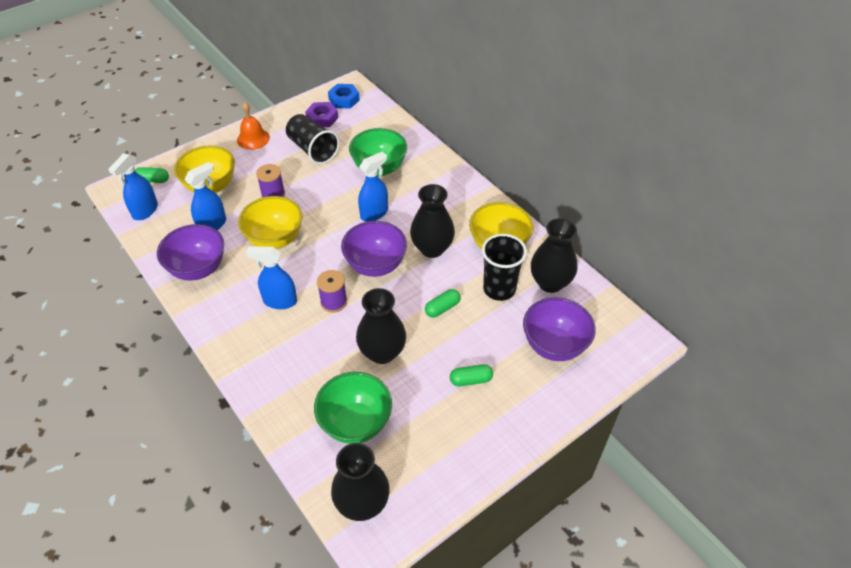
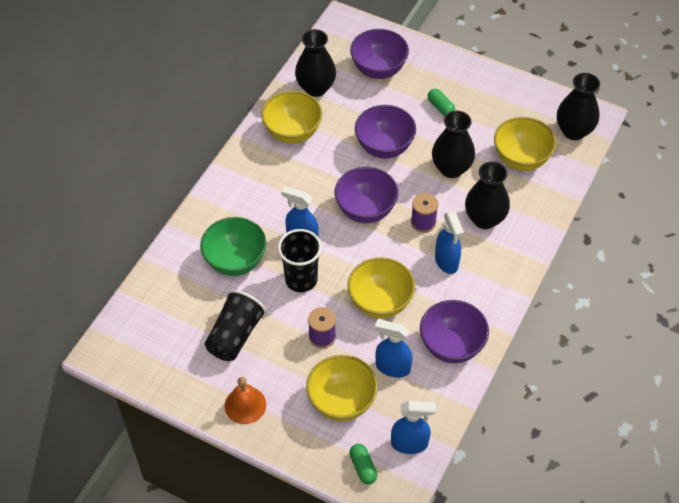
camera: 115 degrees left, 5 degrees up
(322, 118) = (176, 353): purple nut -> none
(344, 99) = (131, 347): blue nut -> none
(355, 423) = (521, 159): green bowl -> yellow bowl
(432, 248) = (322, 178): black vase -> black vase (484, 219)
(442, 308) = (384, 147): green capsule -> purple bowl
(499, 289) = (342, 118): black cup -> black cup (301, 279)

